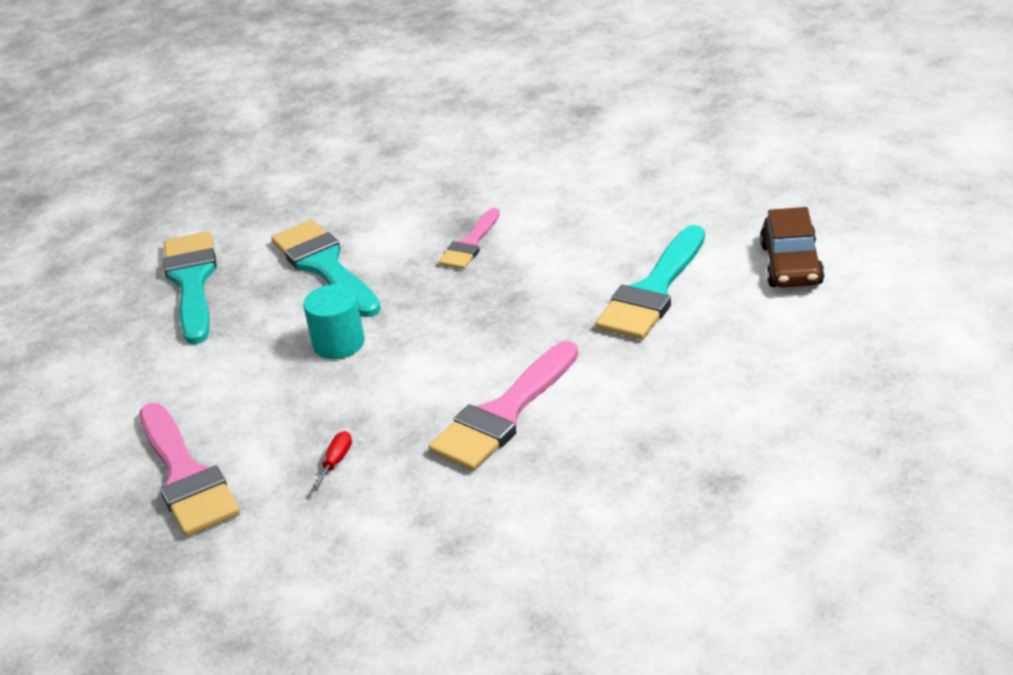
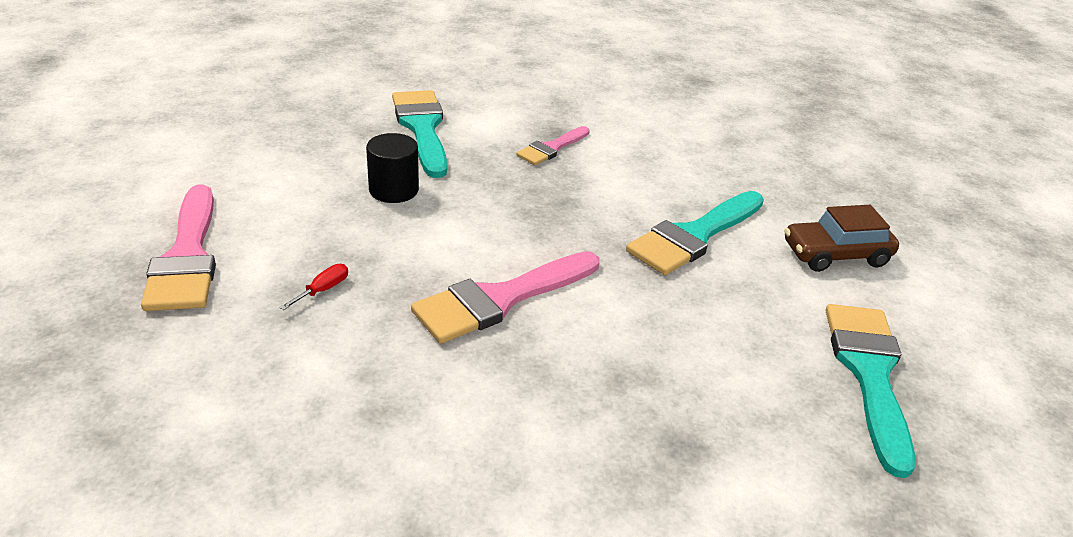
camera: 10 degrees right, 0 degrees up
(192, 282) = (311, 107): turquoise brush -> turquoise brush (869, 373)
(339, 343) = (394, 190): turquoise cylinder -> black cylinder
(791, 265) = (835, 254): brown car -> brown car turned 60 degrees clockwise

